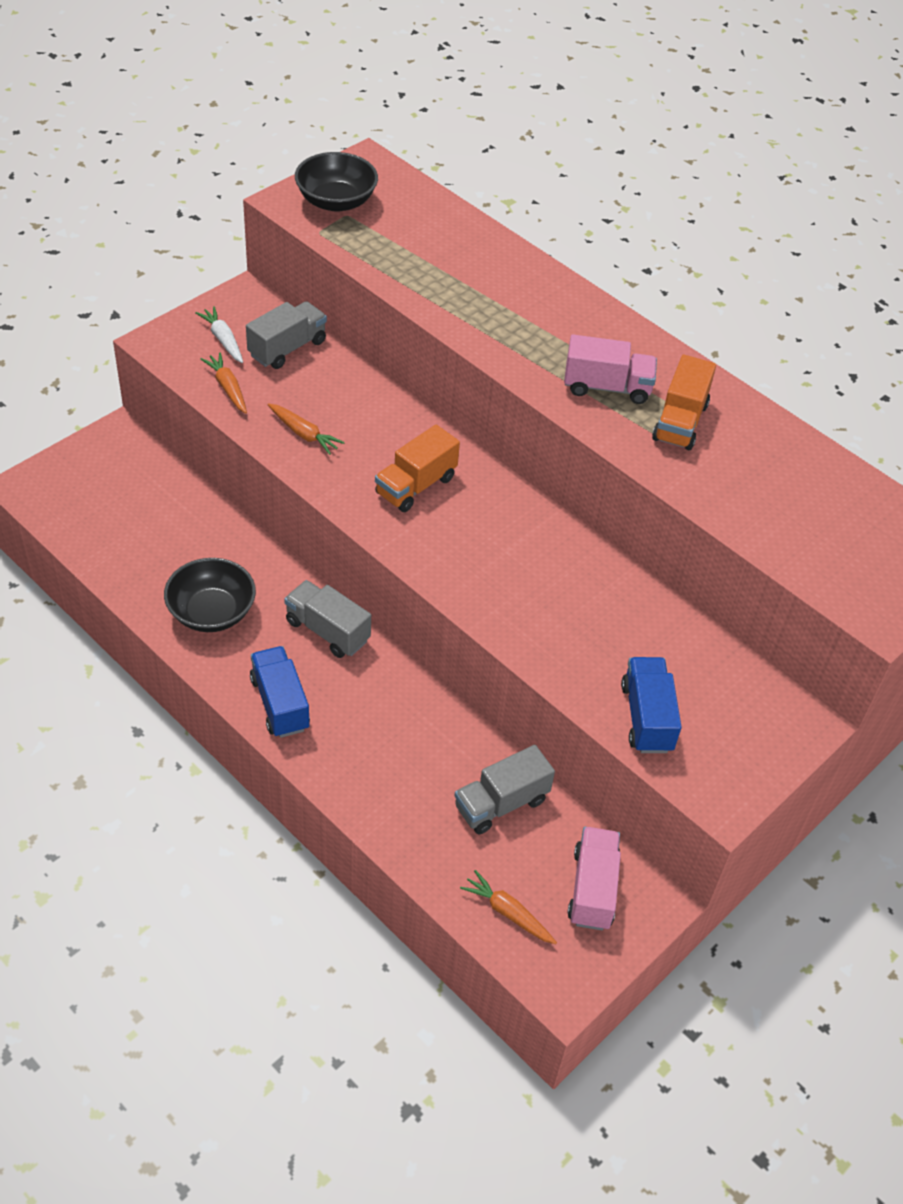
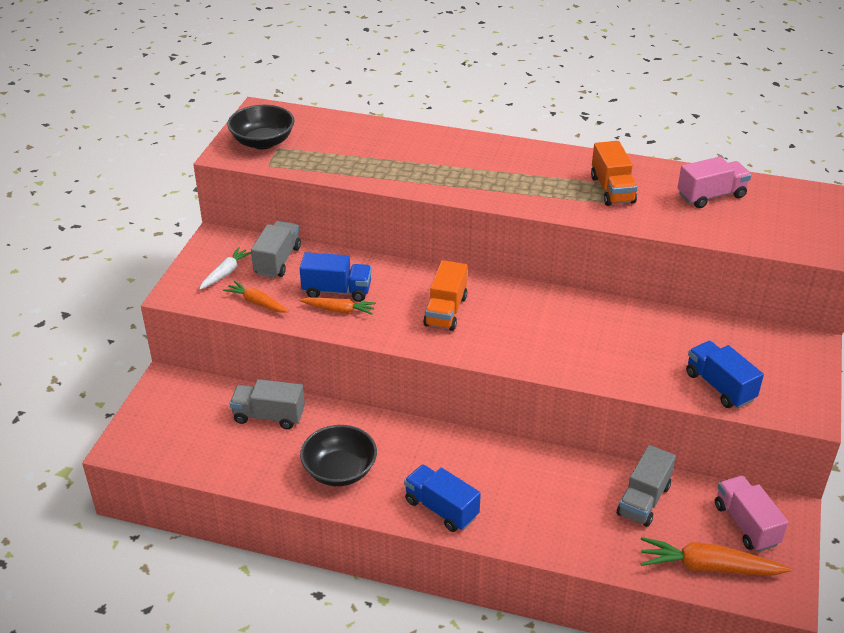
camera: 25 degrees left, 10 degrees down
(223, 340) = (225, 273): white carrot -> white carrot turned 90 degrees clockwise
(320, 410) = (337, 291): none -> blue truck
(327, 631) = (433, 445): grey truck -> grey truck (269, 416)
(508, 913) = (709, 567): orange carrot -> orange carrot, size x1.67
(607, 387) = (549, 187): pink truck -> pink truck (711, 196)

